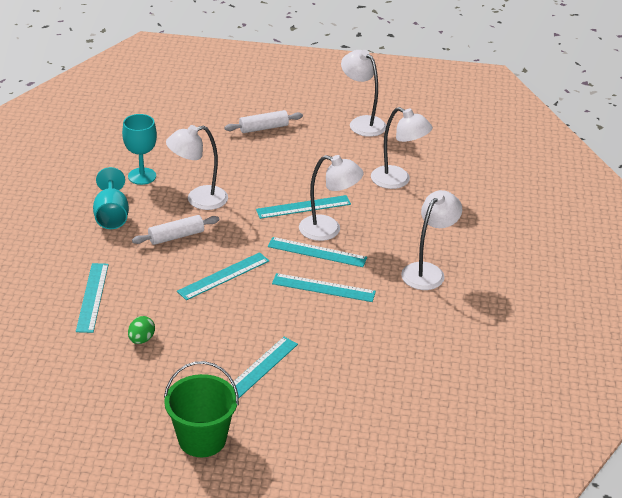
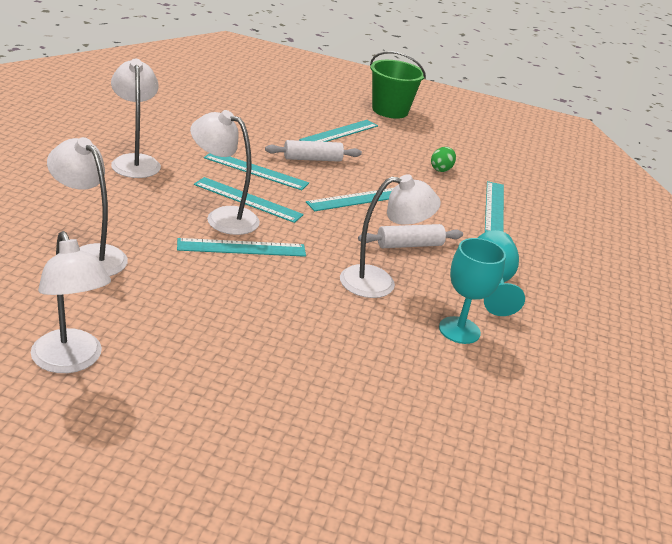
camera: 175 degrees left, 5 degrees down
(263, 128) = (254, 382): white rolling pin -> white rolling pin (312, 159)
(428, 271) = (135, 161): white lamp -> white lamp turned 120 degrees clockwise

